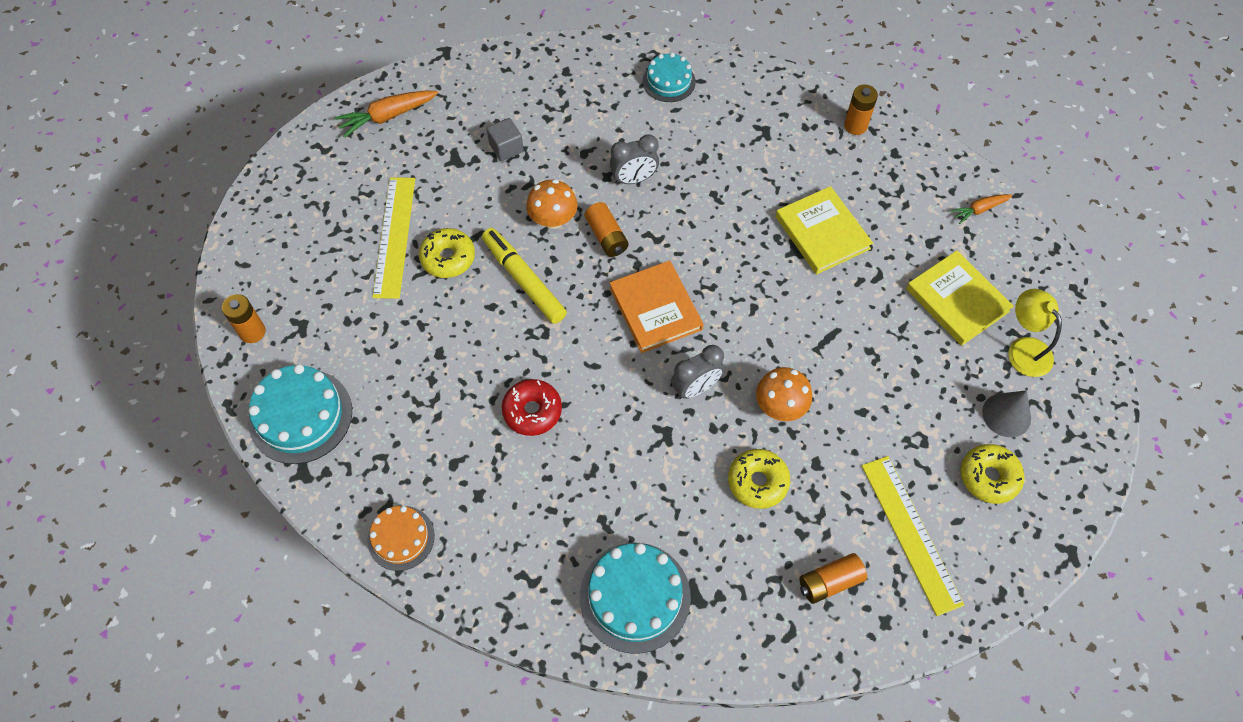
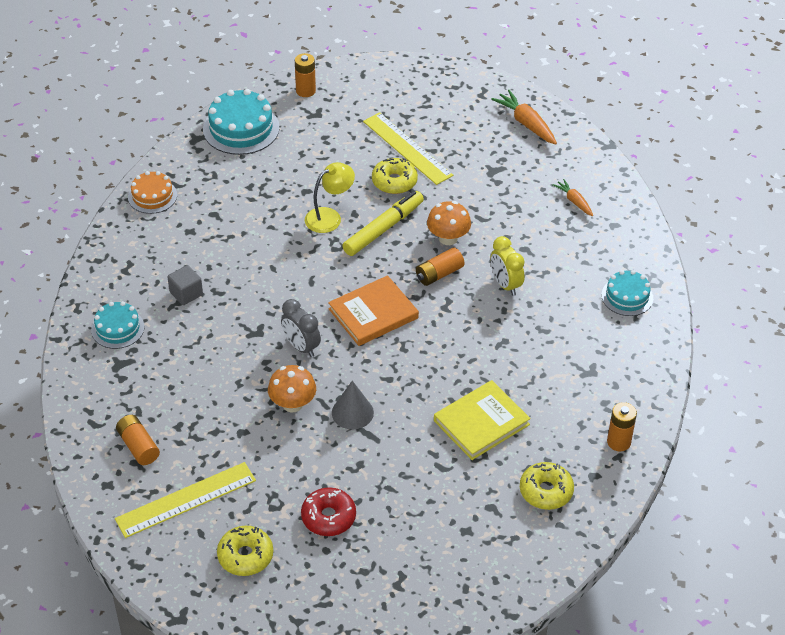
camera: 80 degrees right, 15 degrees down
(394, 236) = (407, 148): yellow ruler -> yellow ruler turned 60 degrees clockwise
(506, 148) = (515, 199): grey cube -> grey cube (186, 293)
(532, 411) = (264, 250): red donut -> red donut (328, 517)
(634, 179) = (505, 285): grey clock -> yellow clock
(635, 597) = (117, 328): turquoise cake -> turquoise cake, size x0.62
(757, 482) = (221, 394): yellow donut -> yellow donut (546, 491)
(957, 300) = (429, 530): yellow book -> none
(979, 210) = (542, 548): orange carrot -> orange carrot (574, 201)
(1006, 415) = (310, 570): grey cone -> grey cone (352, 412)
(1024, 349) = (384, 585): yellow lamp -> yellow lamp (329, 217)

